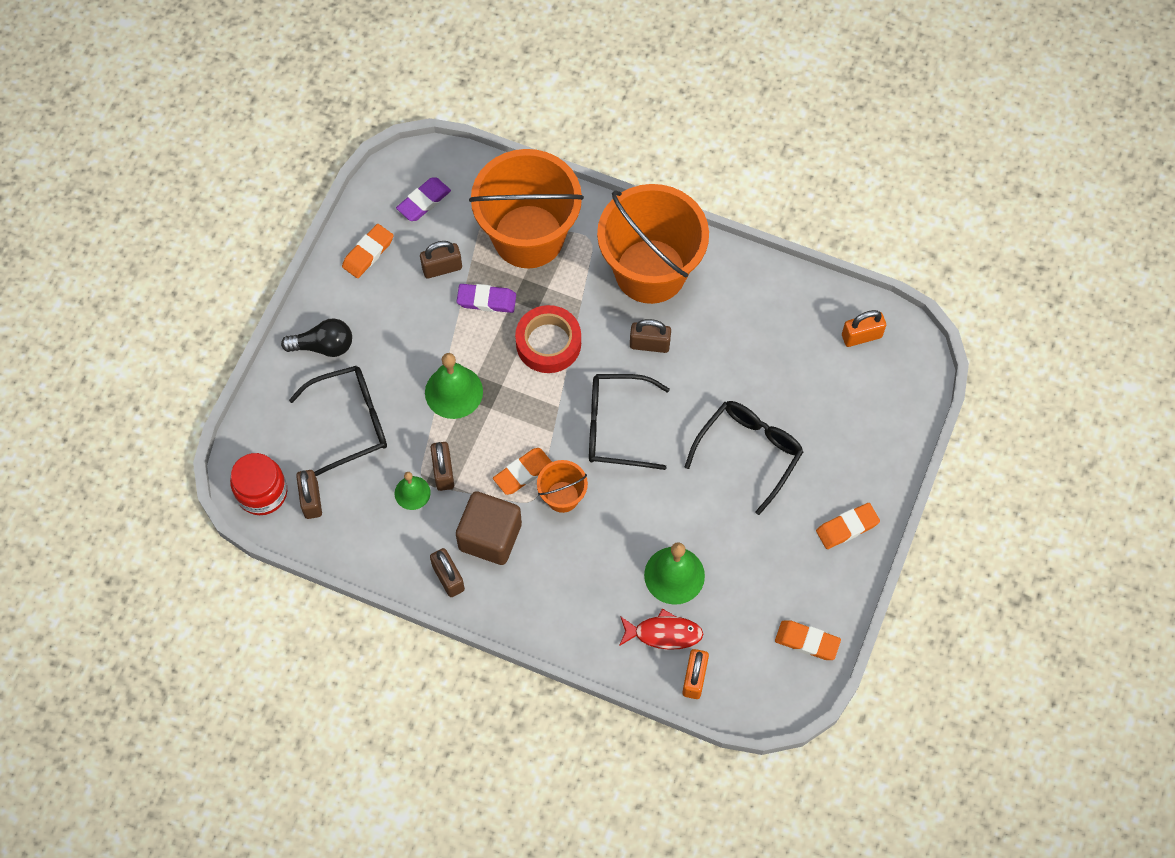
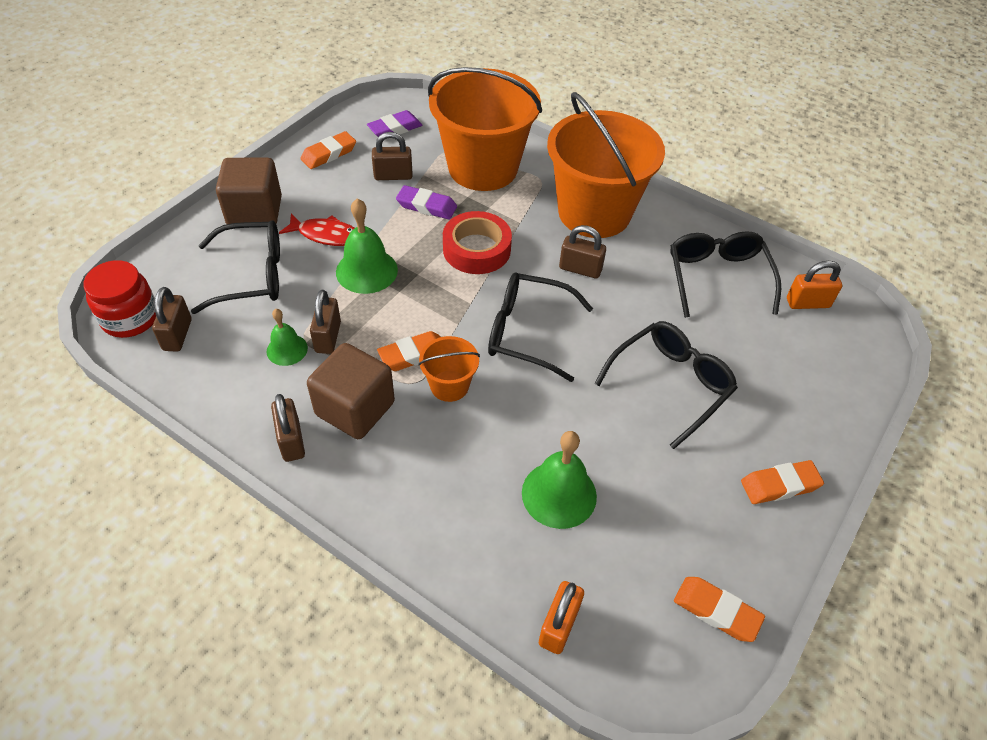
camera: 10 degrees right, 15 degrees down
(323, 346) = (255, 212): black light bulb -> brown cube
(664, 633) = (531, 559): red fish -> red fish (326, 235)
(777, 325) = (717, 277): none -> black glasses

